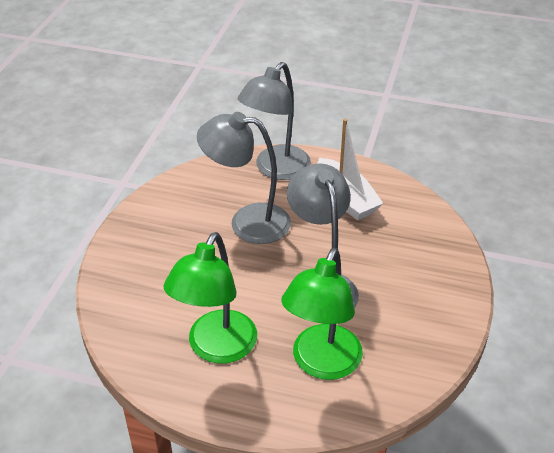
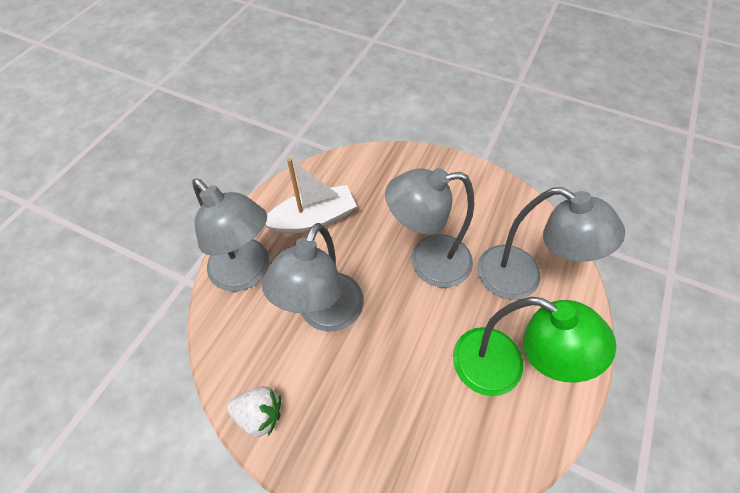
camera: 80 degrees left, 15 degrees up
(158, 200) = (259, 414): none -> white strawberry
(321, 364) = (521, 279): green lamp -> grey lamp

